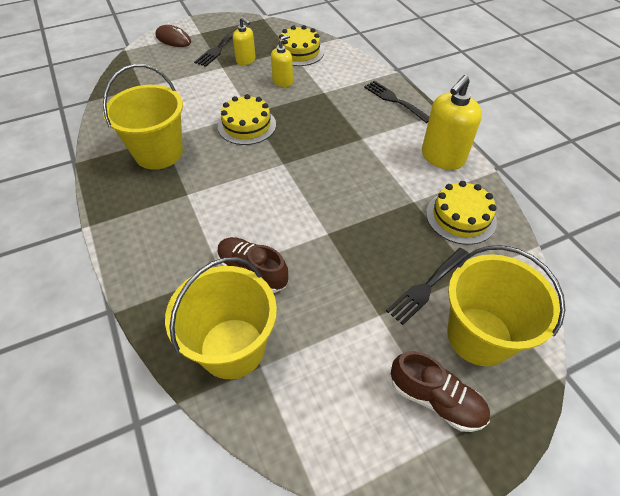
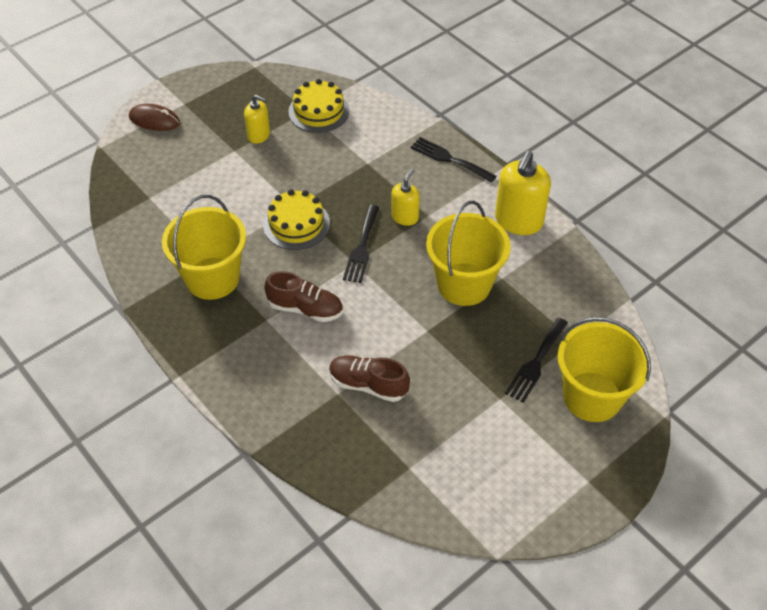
camera: 15 degrees left, 0 degrees up
(218, 49) = (218, 124): black fork -> black fork (362, 247)
(232, 348) = (377, 458): yellow bucket -> yellow bucket (464, 284)
(283, 81) = (315, 157): yellow soap dispenser -> yellow soap dispenser (405, 217)
(435, 399) = (567, 458): brown shoe -> brown shoe (305, 309)
(460, 217) = (551, 285): yellow cake -> none

